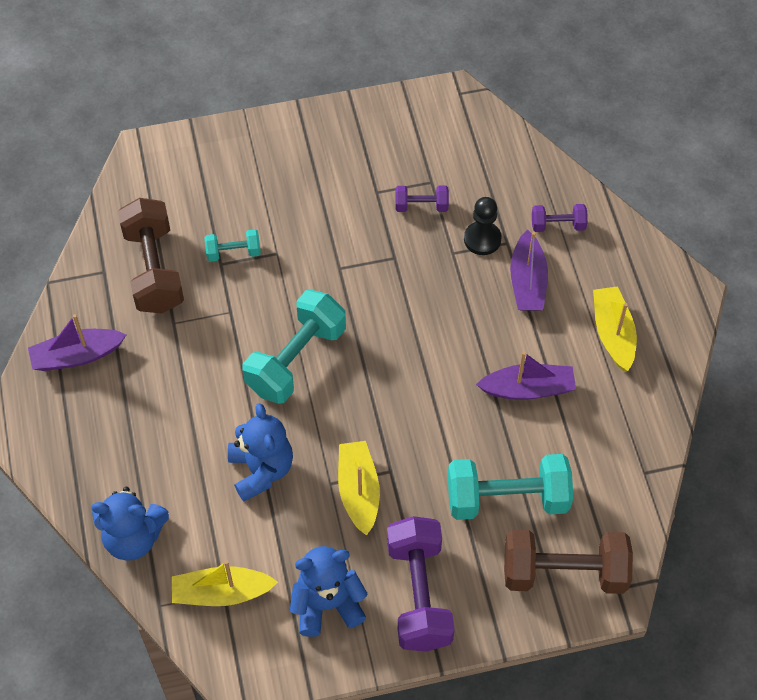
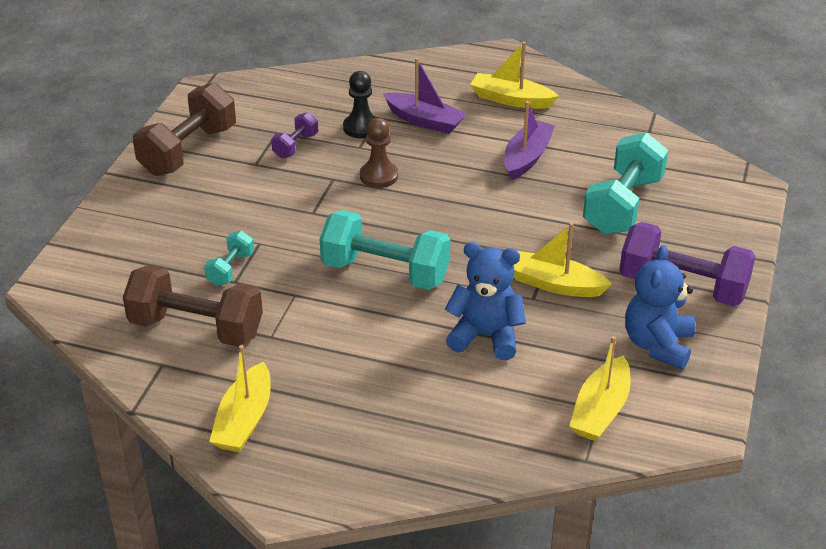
camera: 60 degrees left, 20 degrees down
(77, 356) = (244, 420): purple boat -> yellow boat
(133, 537) = (494, 452): blue teddy bear -> none
(296, 359) = (385, 272): turquoise dumbbell -> turquoise dumbbell turned 45 degrees counterclockwise
(421, 289) = (379, 176): none -> brown pawn
(558, 225) = (385, 87): purple dumbbell -> none
(564, 572) = (712, 202): brown dumbbell -> brown dumbbell (188, 151)

